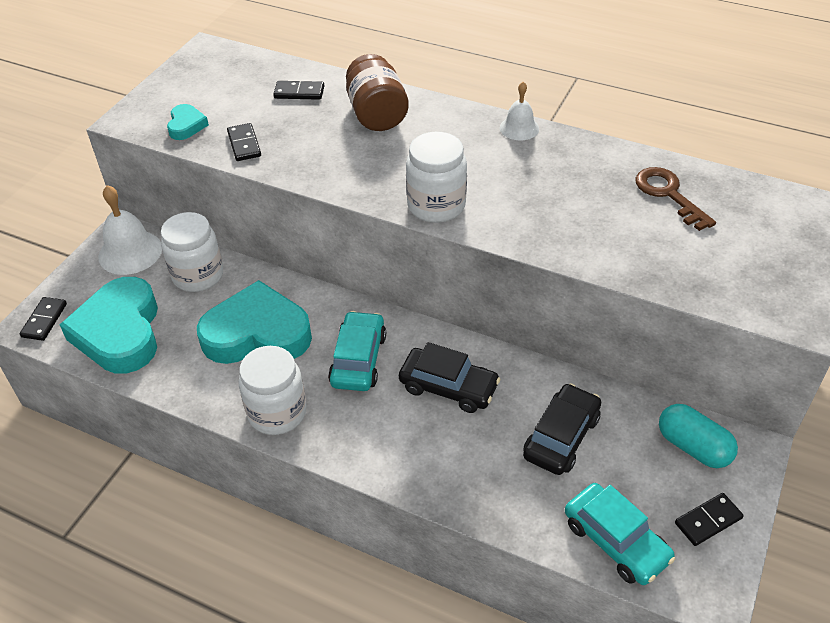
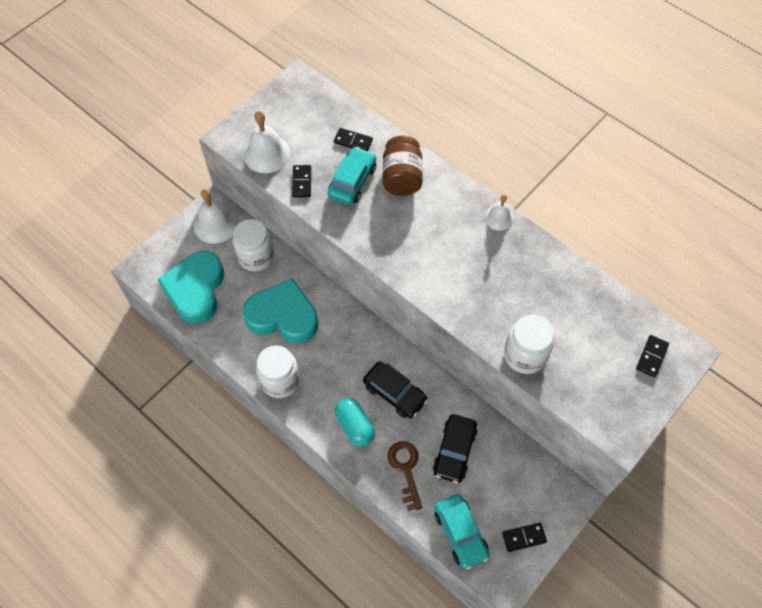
camera: 15 degrees right, 15 degrees up
(44, 320) = (150, 267): black domino -> black domino (651, 356)
(186, 125) = (267, 154): turquoise heart -> white bell
(358, 359) = (343, 355): turquoise car -> turquoise car (352, 181)
(436, 206) = (415, 274): white jar -> white jar (525, 355)
(561, 437) = (454, 451): black car -> black car turned 150 degrees clockwise
(668, 194) = (580, 308): brown key -> brown key (405, 469)
(693, 447) = (537, 484): turquoise capsule -> turquoise capsule (355, 426)

